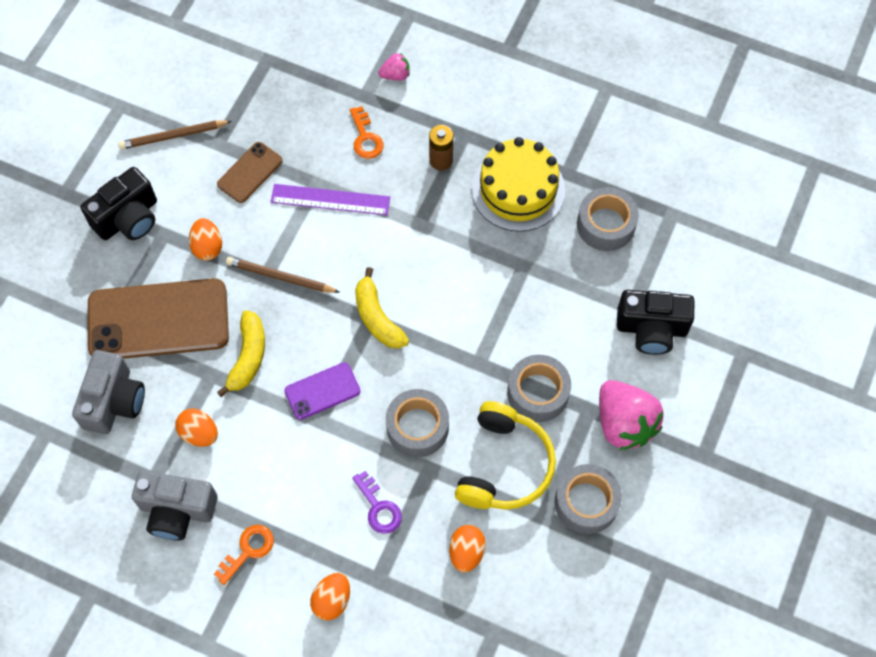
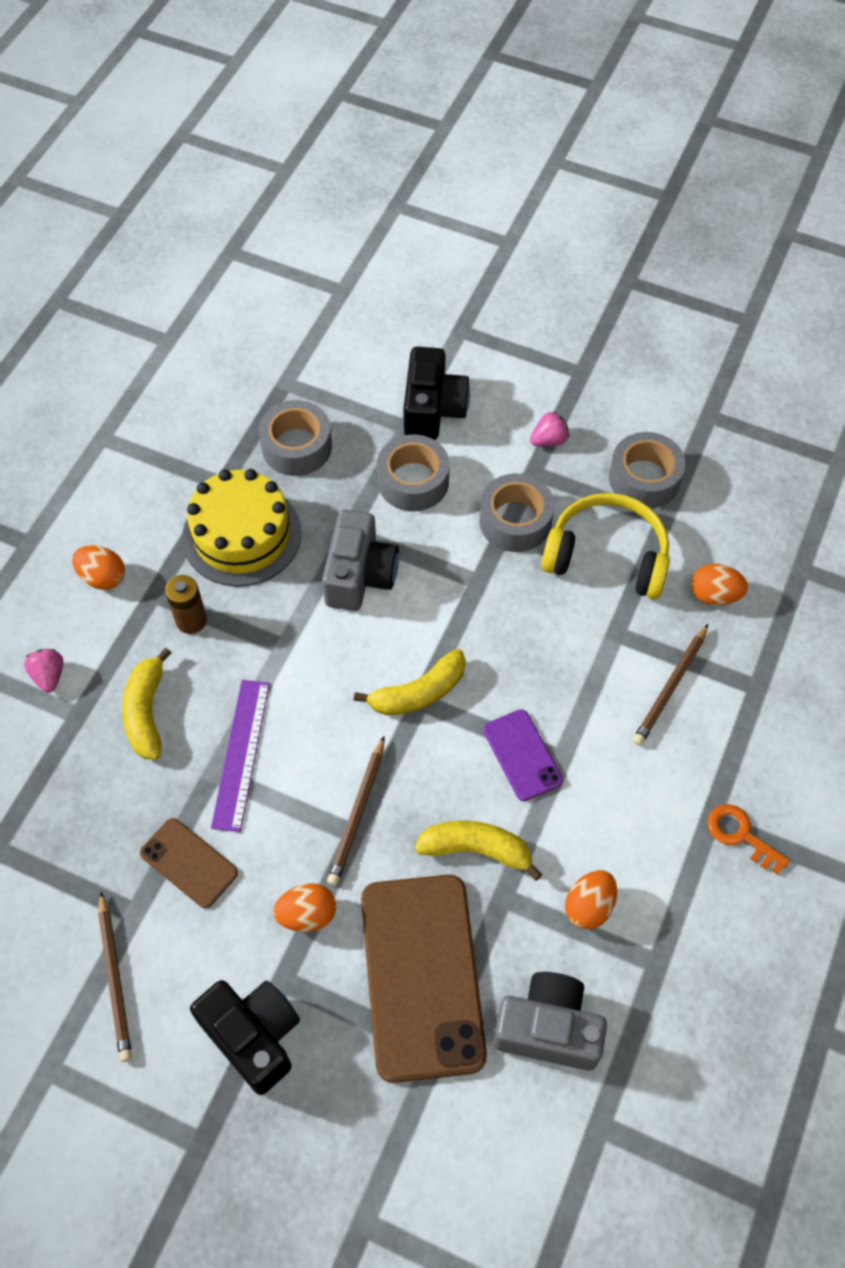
camera: 90 degrees left, 5 degrees down
(177, 510) = (697, 928): grey camera -> grey camera (360, 575)
(332, 600) = (789, 736): orange egg -> orange egg (103, 577)
(365, 138) = (147, 712): orange key -> yellow banana
(378, 507) = (670, 687): purple key -> brown pencil
(417, 427) = (565, 646): grey tape -> grey tape (413, 481)
(624, 423) = (549, 440): pink strawberry -> pink strawberry, size x0.48

